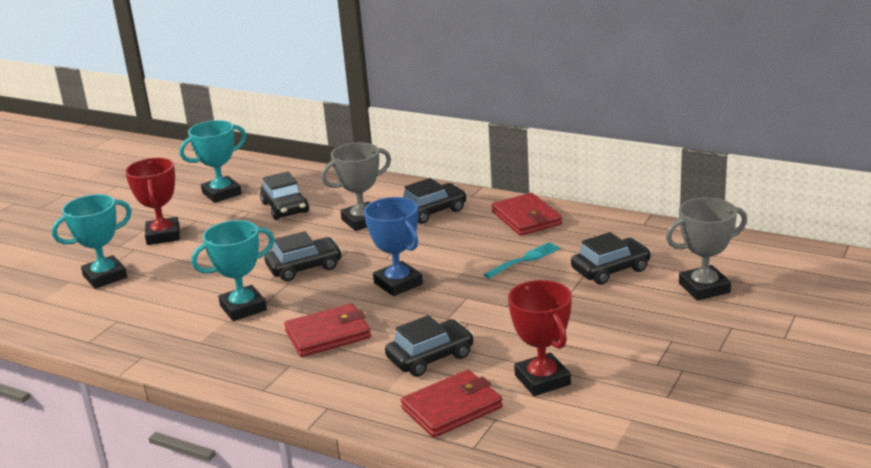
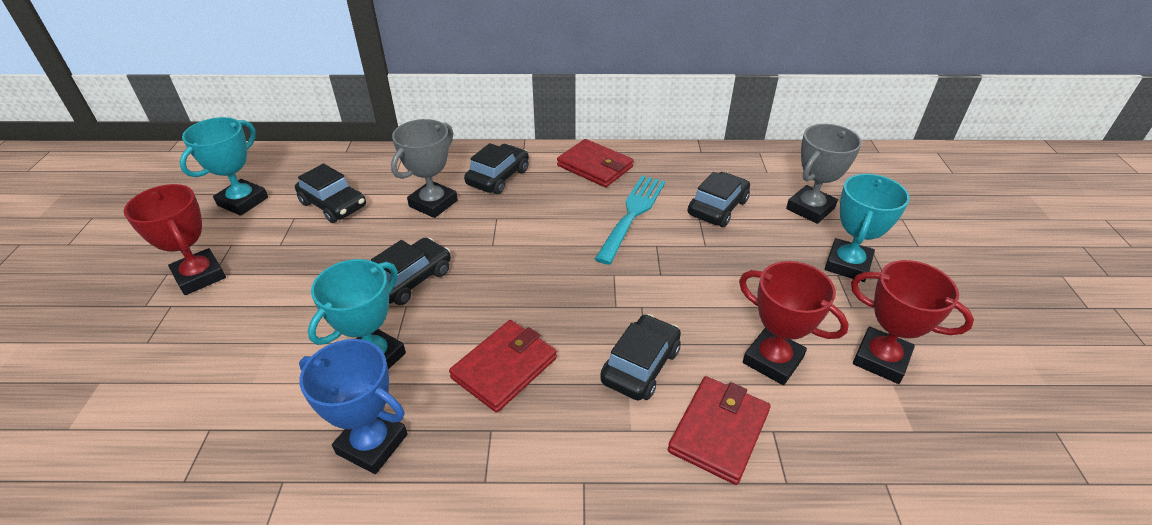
camera: 30 degrees left, 15 degrees up
(105, 277) = (150, 360): turquoise trophy -> turquoise trophy (847, 264)
(398, 283) = (530, 275): blue trophy -> blue trophy (372, 444)
(525, 259) = (632, 214): turquoise fork -> turquoise fork, size x1.57
(640, 402) = (881, 359): none -> red trophy

